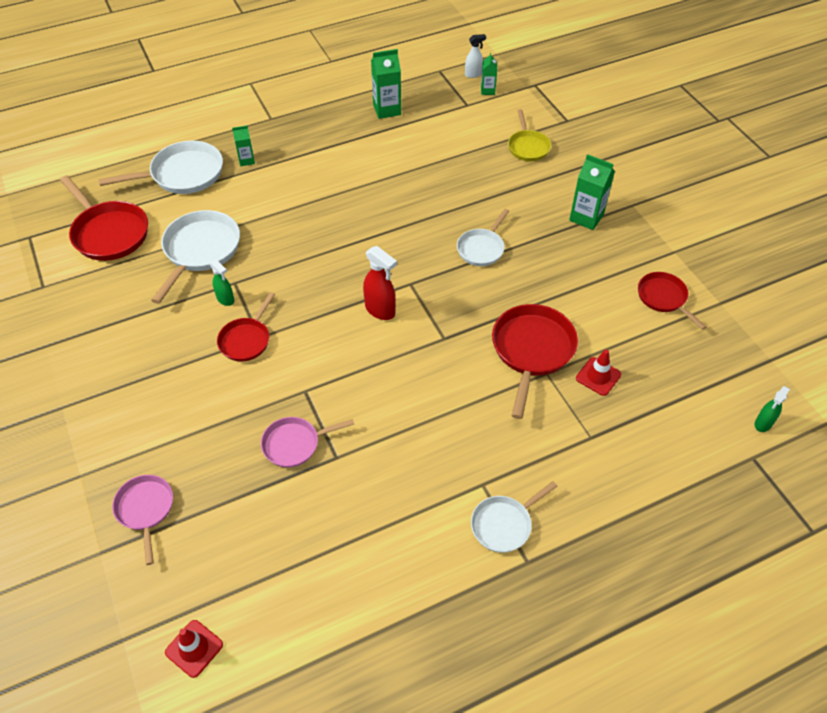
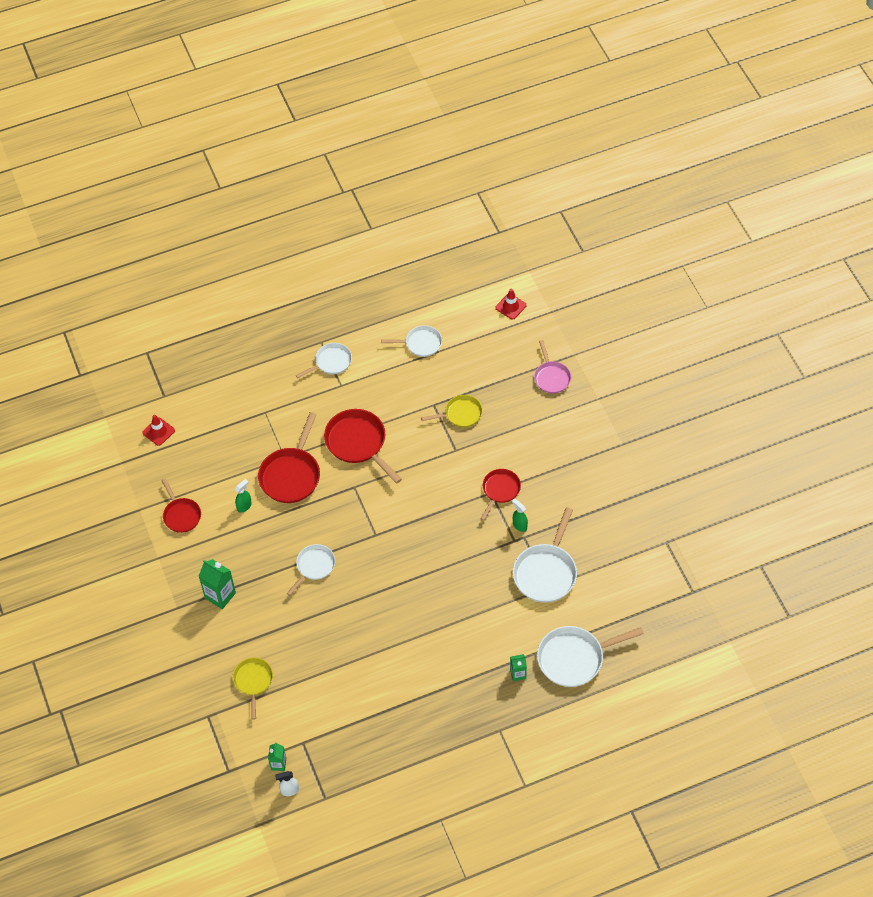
camera: 175 degrees left, 5 degrees up
(109, 233) = (626, 593): red pan -> red pan (358, 443)
(295, 444) = (461, 414): pink pan -> yellow pan
(357, 565) = (421, 343): none -> white pan
(380, 310) = (400, 512): red spray bottle -> none
(387, 110) = (383, 738): green carton -> none
(598, 376) = (248, 454): red traffic cone -> red traffic cone (158, 431)
(763, 423) = (148, 417): green spray bottle -> green spray bottle (244, 506)

